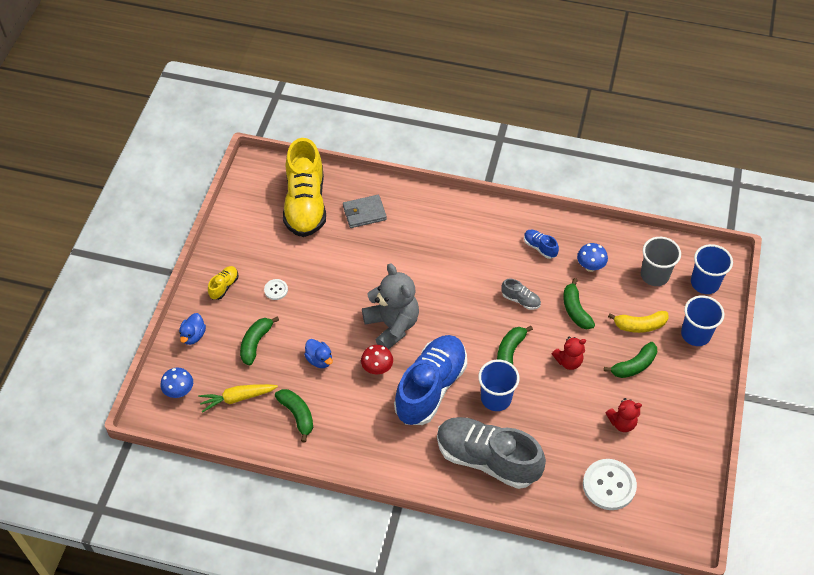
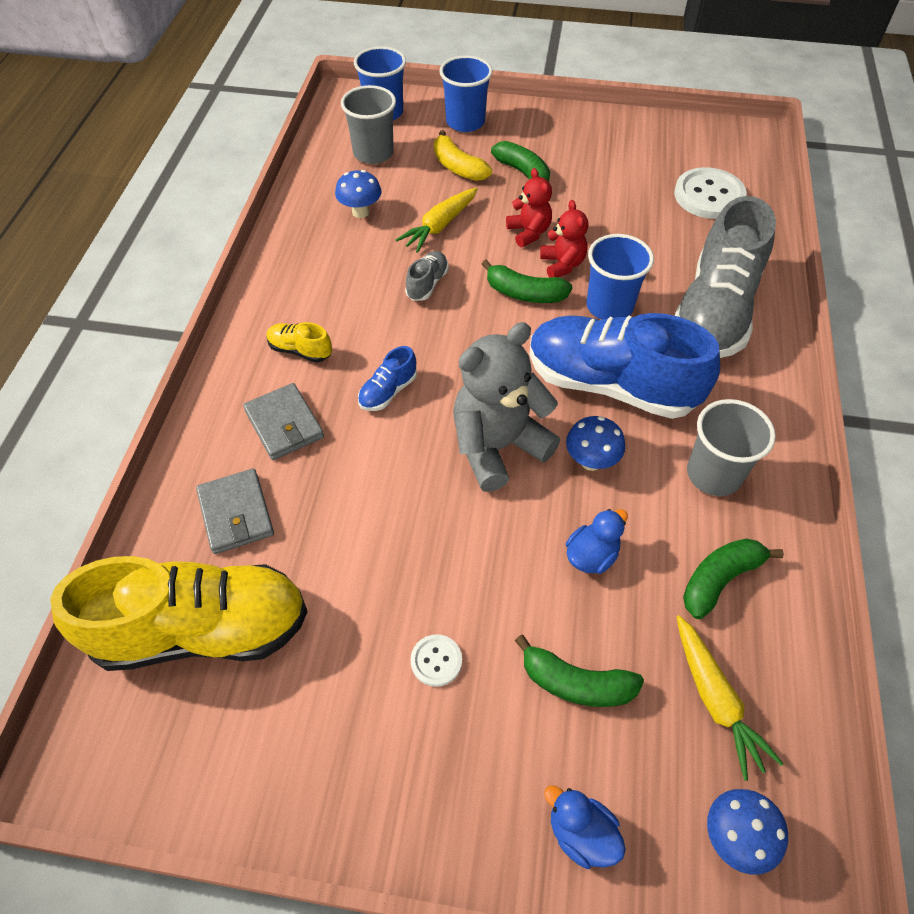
camera: 95 degrees left, 0 degrees up
(193, 336) = (581, 833): blue duck -> blue duck turned 150 degrees counterclockwise
(224, 286) = (435, 782): yellow shoe -> yellow shoe (300, 350)
(361, 428) = (713, 474): none -> grey cup
(377, 368) = (591, 461): red mushroom -> blue mushroom
(417, 230) = (284, 424): none -> grey wallet
(540, 247) = (325, 265): blue shoe -> blue shoe (388, 391)
(575, 310) = (439, 226): green banana -> yellow carrot
(622, 423) = (614, 184): red teddy bear -> red teddy bear (562, 264)
(640, 325) = (458, 167): yellow banana -> yellow banana turned 150 degrees clockwise

